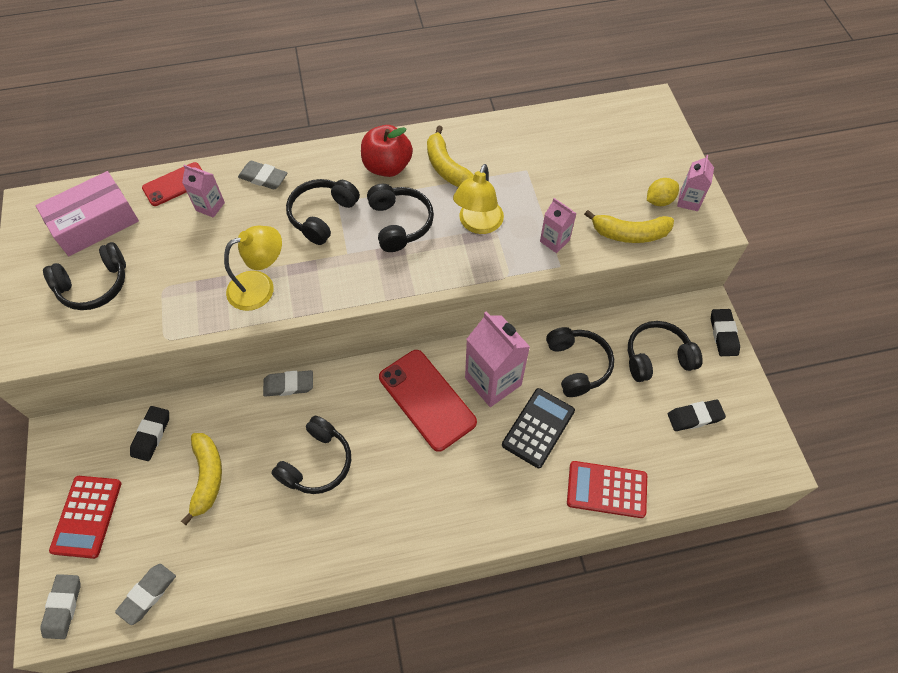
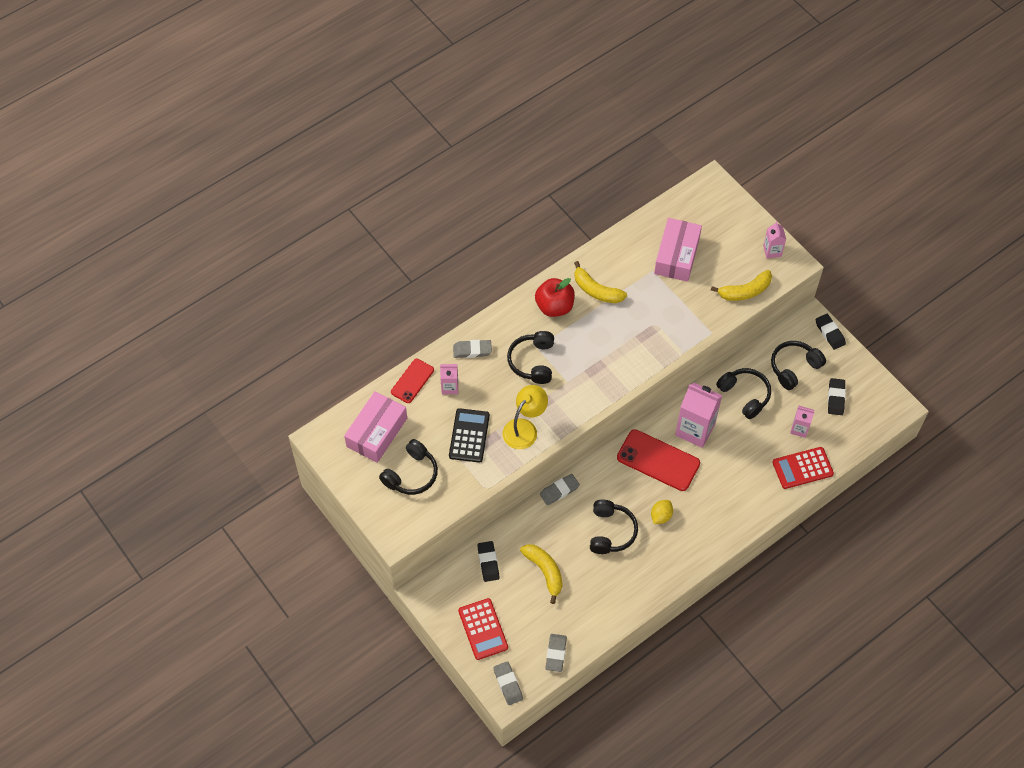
camera: 25 degrees left, 0 degrees up
(400, 223) = (589, 346): black headphones -> none
(478, 224) = (642, 325): yellow lamp -> none
(538, 428) = (740, 448): black calculator -> black calculator (469, 436)
(554, 241) = (699, 316): pink carton -> pink carton (799, 429)
(565, 165) = (677, 256): none -> pink box
(659, 200) = (752, 258): yellow lemon -> yellow lemon (661, 516)
(694, 417) = (836, 398): black eraser -> black eraser turned 45 degrees counterclockwise

